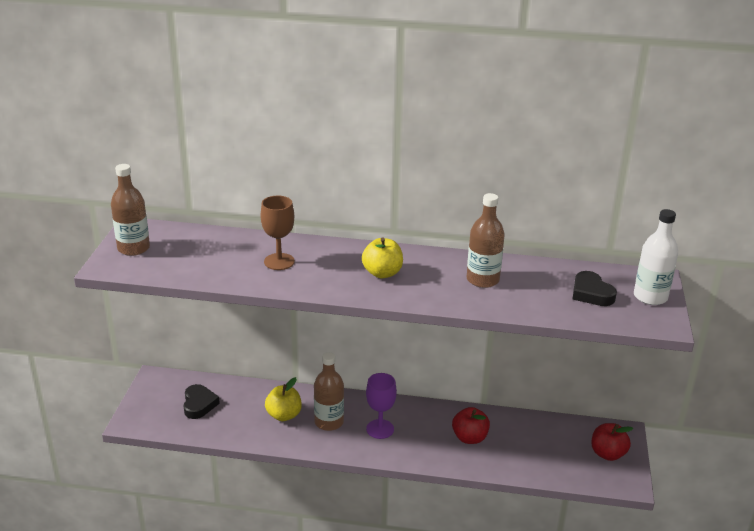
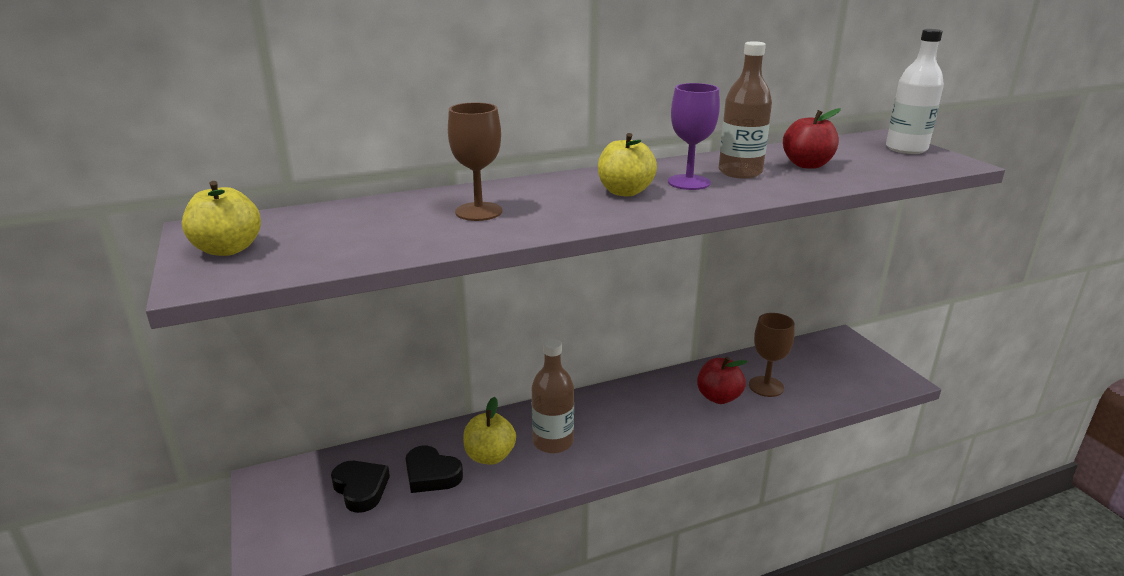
camera: 30 degrees left, 5 degrees down
(133, 248) = (228, 249): brown bottle -> yellow apple
(380, 429) = (618, 426): purple goblet -> purple goblet (689, 182)
(514, 444) = (766, 386): none -> brown goblet
(591, 293) = (855, 158): black heart -> black heart (431, 474)
(607, 454) = (853, 362): red apple -> red apple (807, 165)

